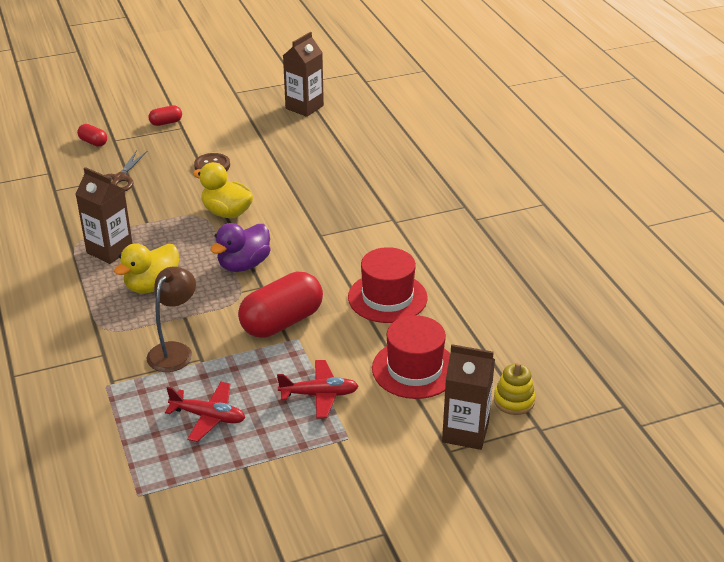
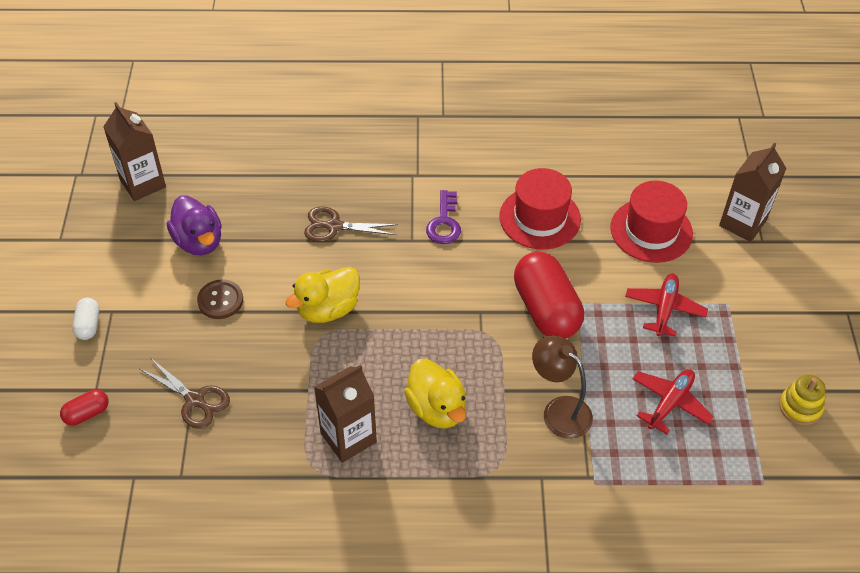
camera: 70 degrees left, 15 degrees up
(166, 123) = (88, 325): red capsule -> white capsule
(244, 265) = (435, 317): purple duck -> purple duck (199, 241)
(312, 195) = (334, 226): none -> brown scissors
(349, 247) = (444, 223): none -> purple key
(514, 401) = (713, 179): yellow stacking toy -> yellow stacking toy (800, 407)

